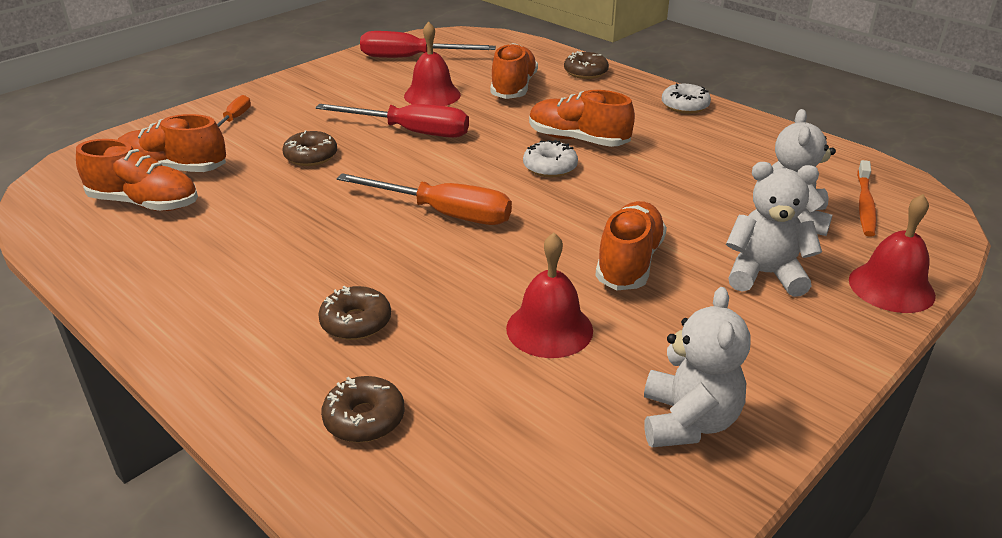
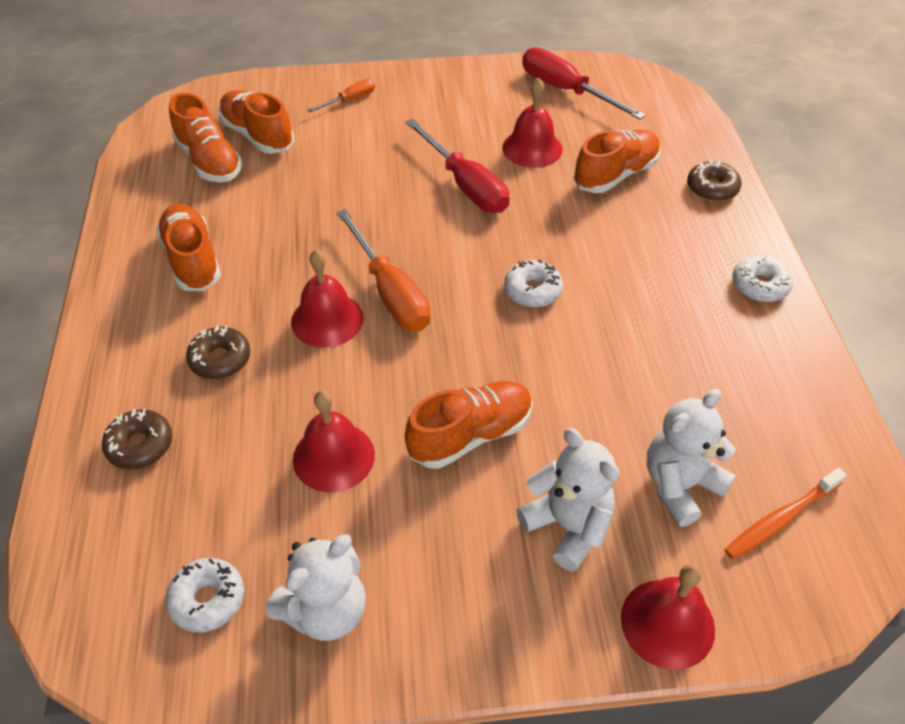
camera: 40 degrees right, 15 degrees up
(311, 156) = (362, 172): brown donut -> none
(416, 252) = (327, 319): none -> red bell
(578, 140) = (597, 272): orange shoe -> orange shoe (192, 260)
(587, 479) = (207, 599): none -> white donut

